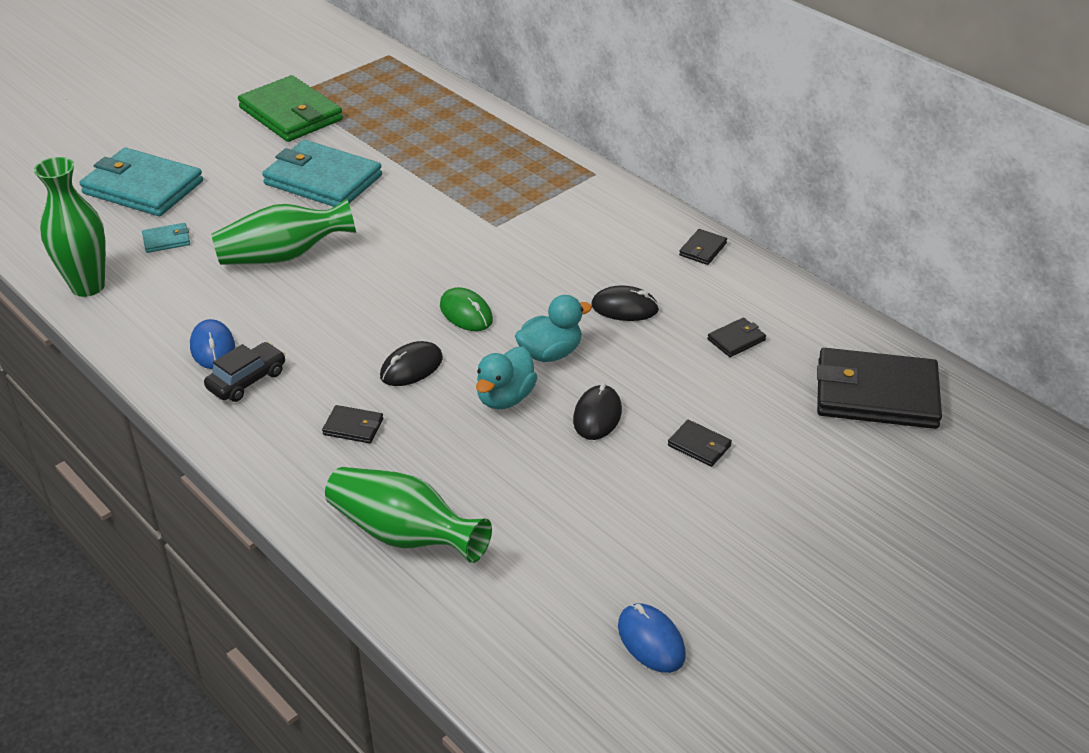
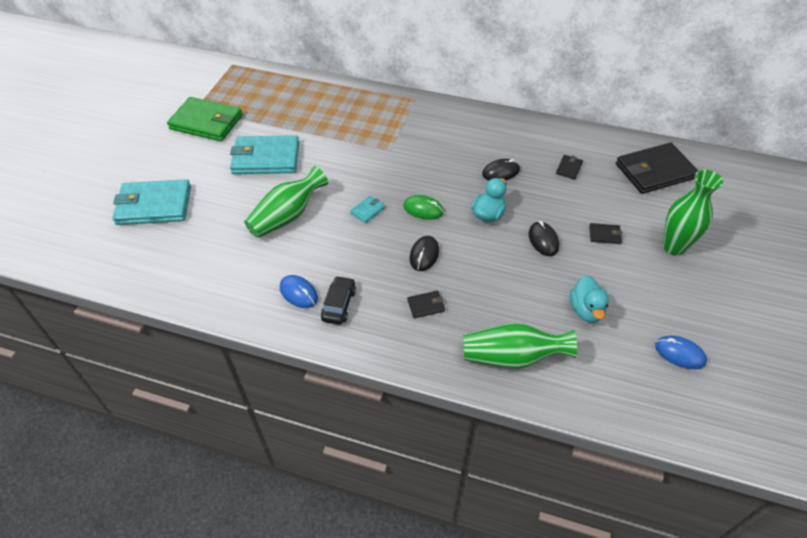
camera: 30 degrees left, 10 degrees up
(88, 286) = (180, 287): green vase -> green vase (673, 247)
(166, 240) = (203, 235): turquoise wallet -> turquoise wallet (367, 210)
(505, 398) = (489, 251): turquoise duck -> turquoise duck (586, 310)
(703, 249) = (508, 123): black wallet -> none

